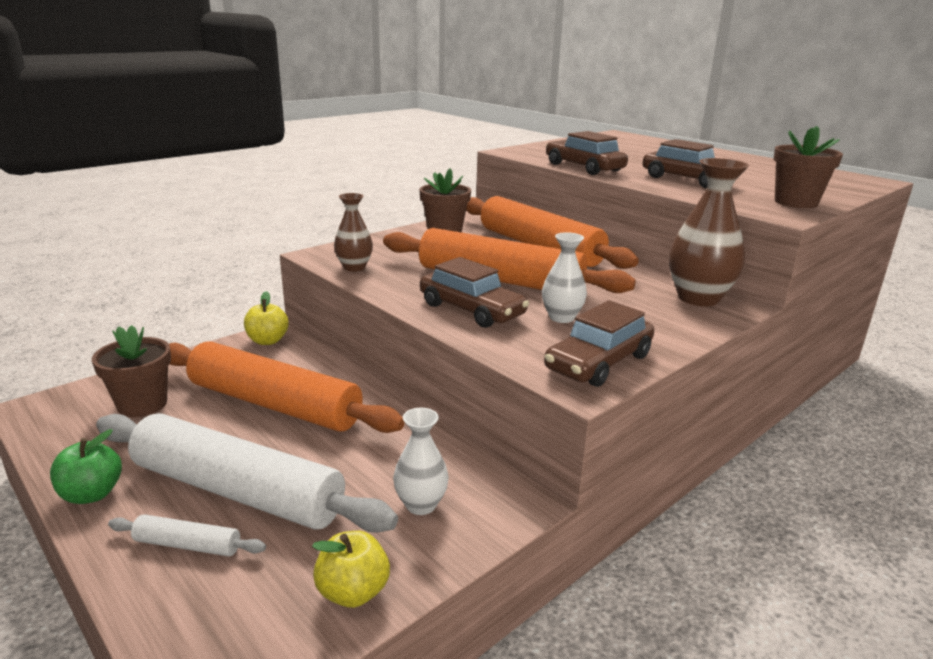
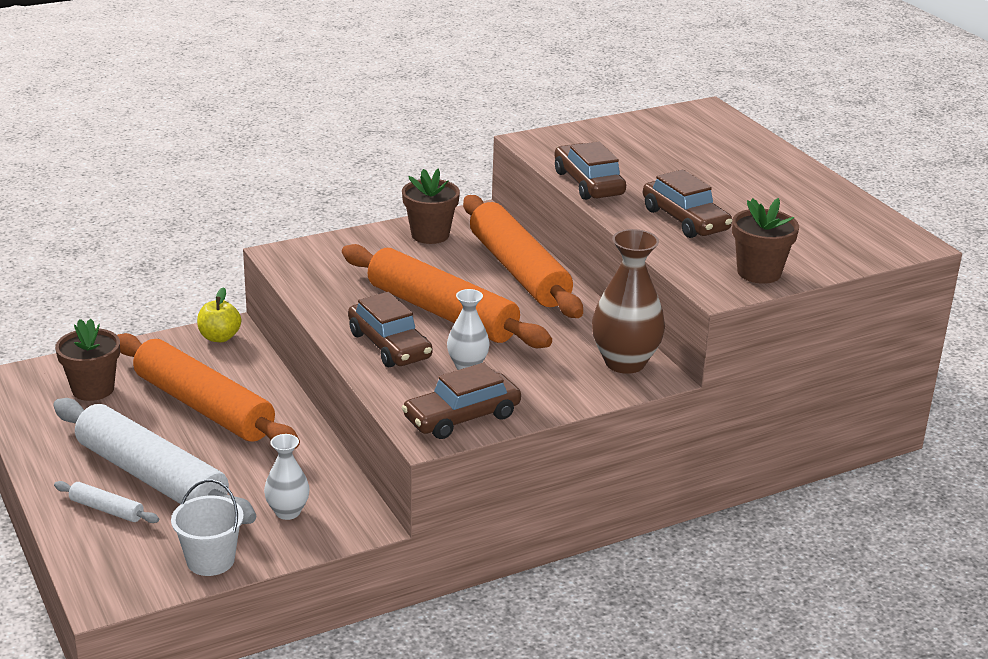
camera: 15 degrees right, 5 degrees up
(92, 494) = (45, 461): green apple -> none
(353, 592) = (210, 560): yellow apple -> white bucket
(354, 267) = (307, 277): brown vase -> none

